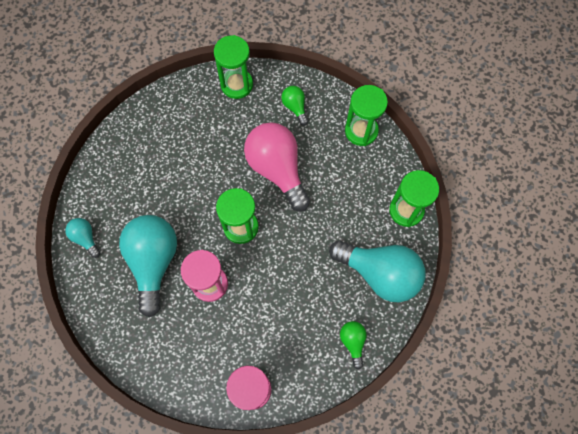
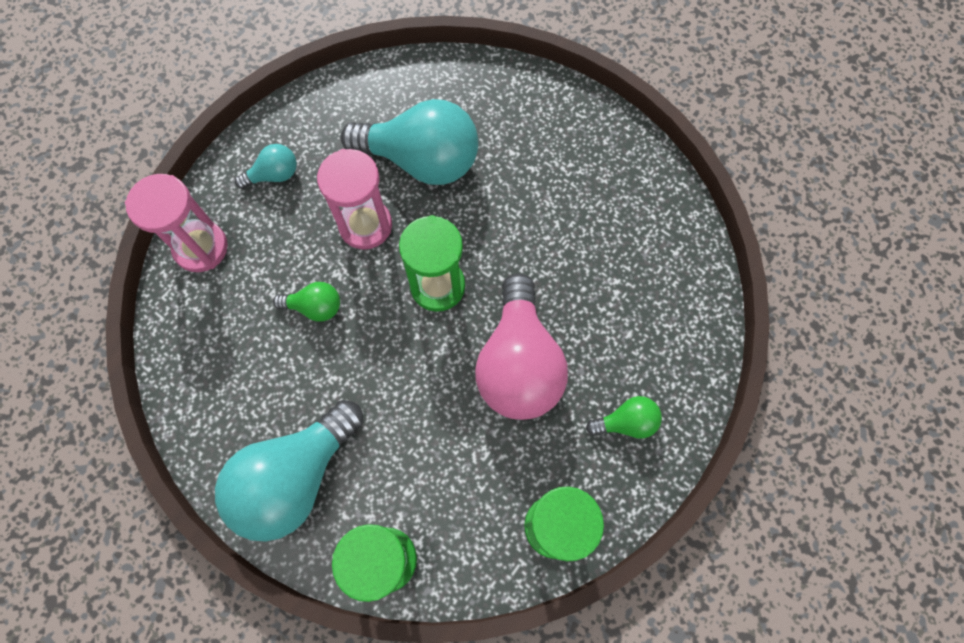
camera: 105 degrees right, 0 degrees up
(86, 238) = (482, 84): turquoise light bulb -> turquoise light bulb (274, 175)
(237, 85) = (689, 336): green hourglass -> none
(277, 169) = (518, 363): pink light bulb -> pink light bulb turned 105 degrees clockwise
(353, 342) = (209, 402): green light bulb -> green light bulb (315, 307)

